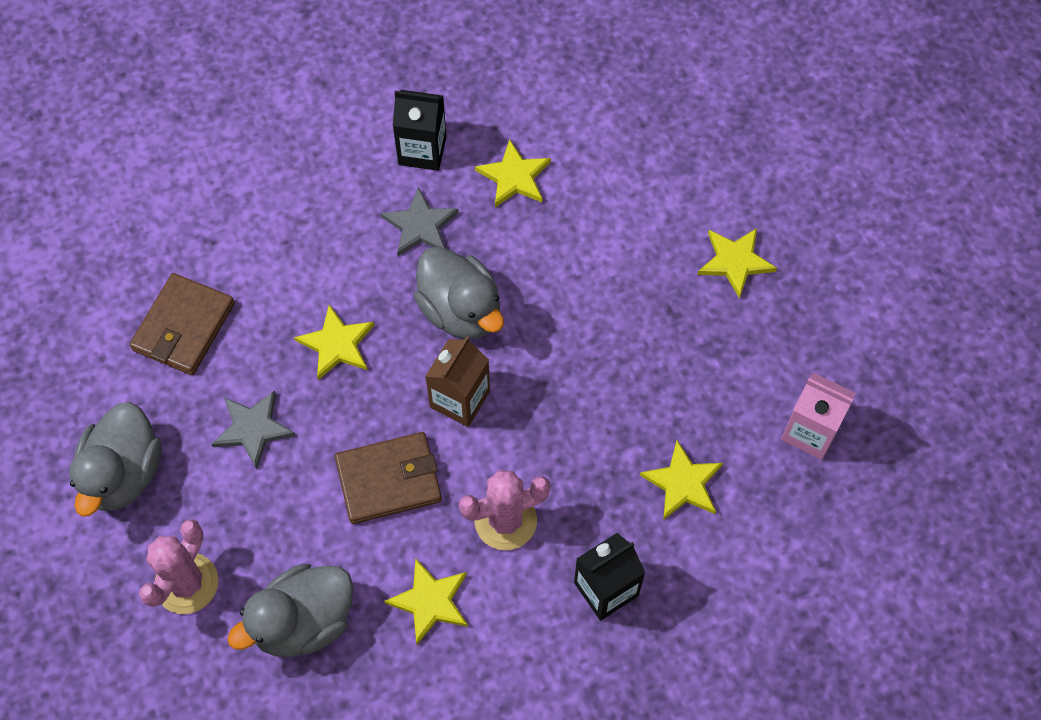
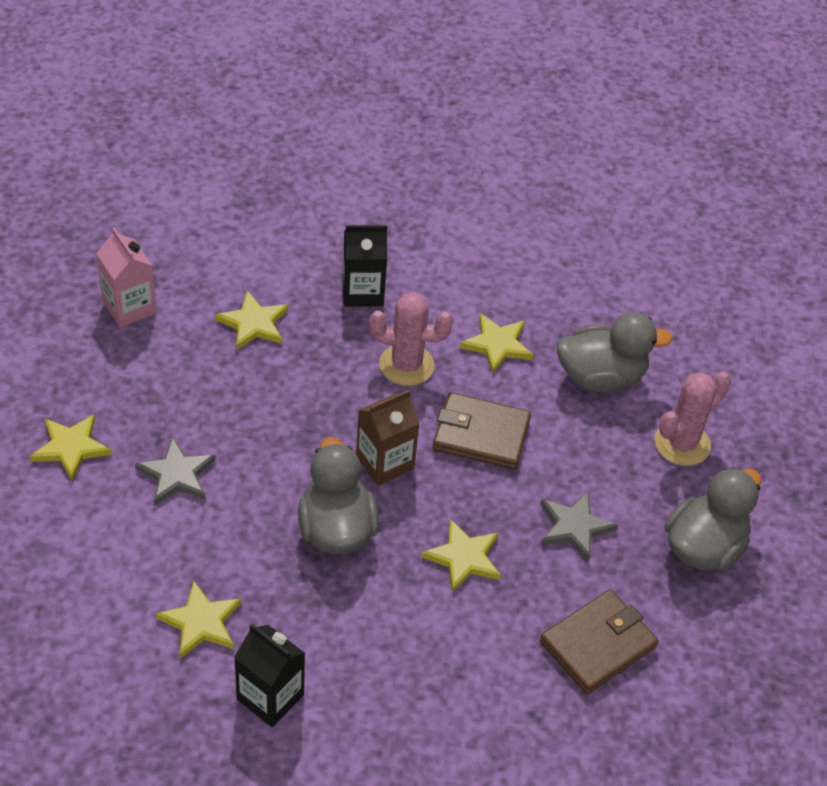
camera: 155 degrees left, 15 degrees down
(420, 226) = (322, 623): grey star -> grey star (176, 474)

